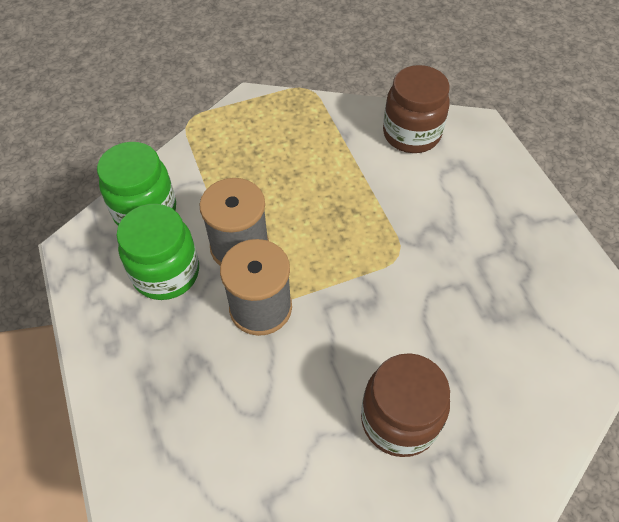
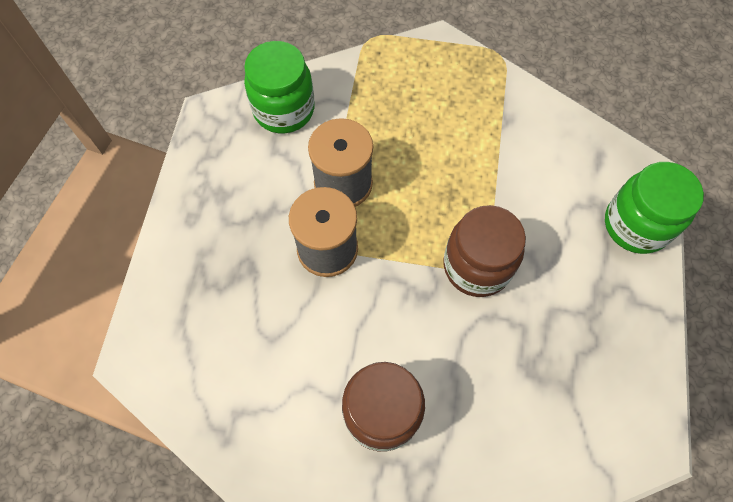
camera: 30 degrees right, 10 degrees up
(166, 273) = (269, 176): green jar -> green jar (636, 225)
(411, 134) = (572, 151): brown jar -> brown jar (477, 266)

